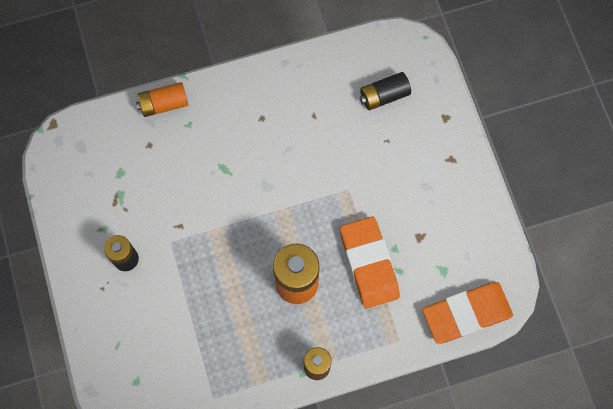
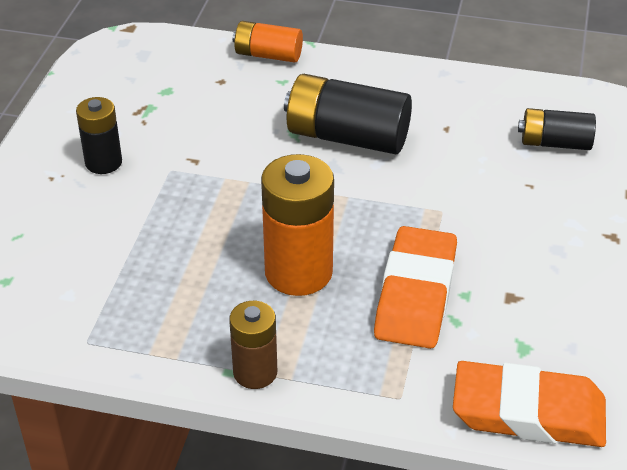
camera: 30 degrees right, 30 degrees down
(259, 156) = (347, 137): none -> black battery

